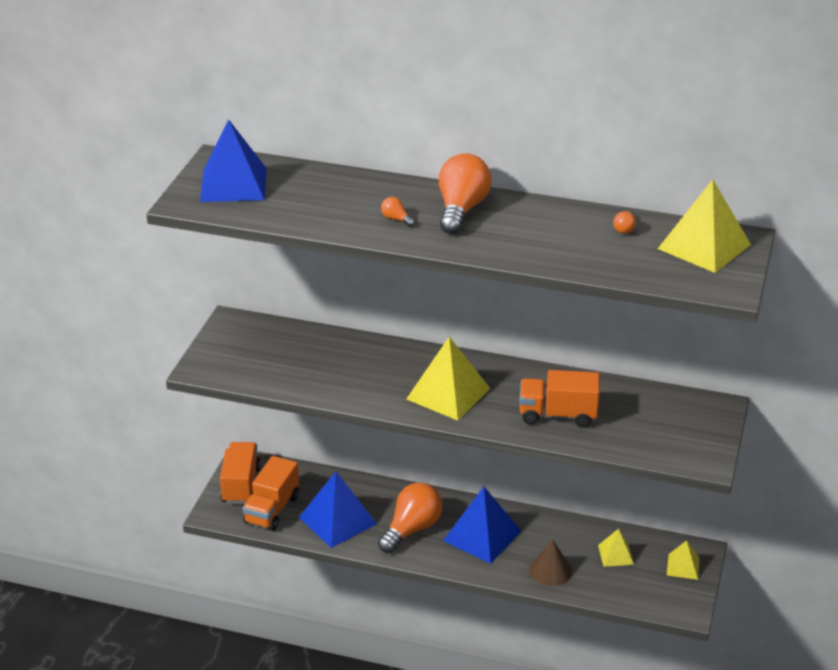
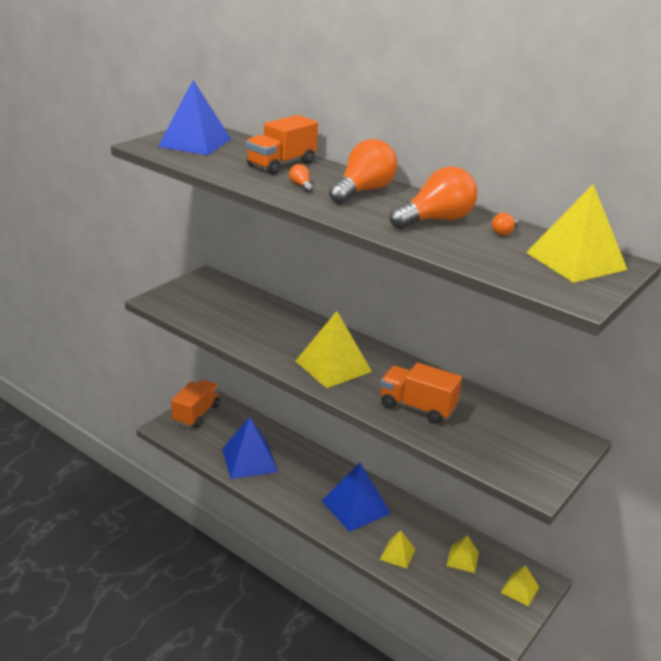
camera: 20 degrees right, 5 degrees down
(272, 509) = (206, 437): orange truck -> orange truck (281, 164)
(411, 529) = (302, 484): orange light bulb -> orange light bulb (436, 220)
(550, 570) = (397, 554): brown cone -> yellow pyramid

